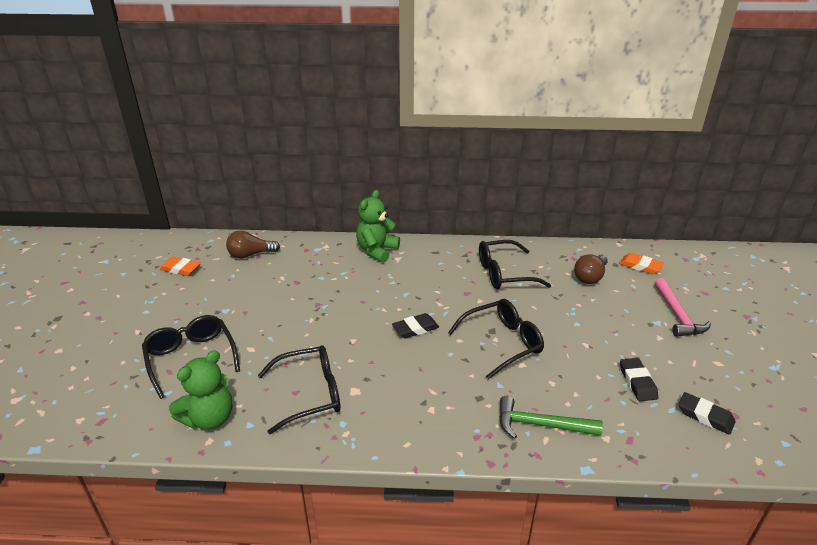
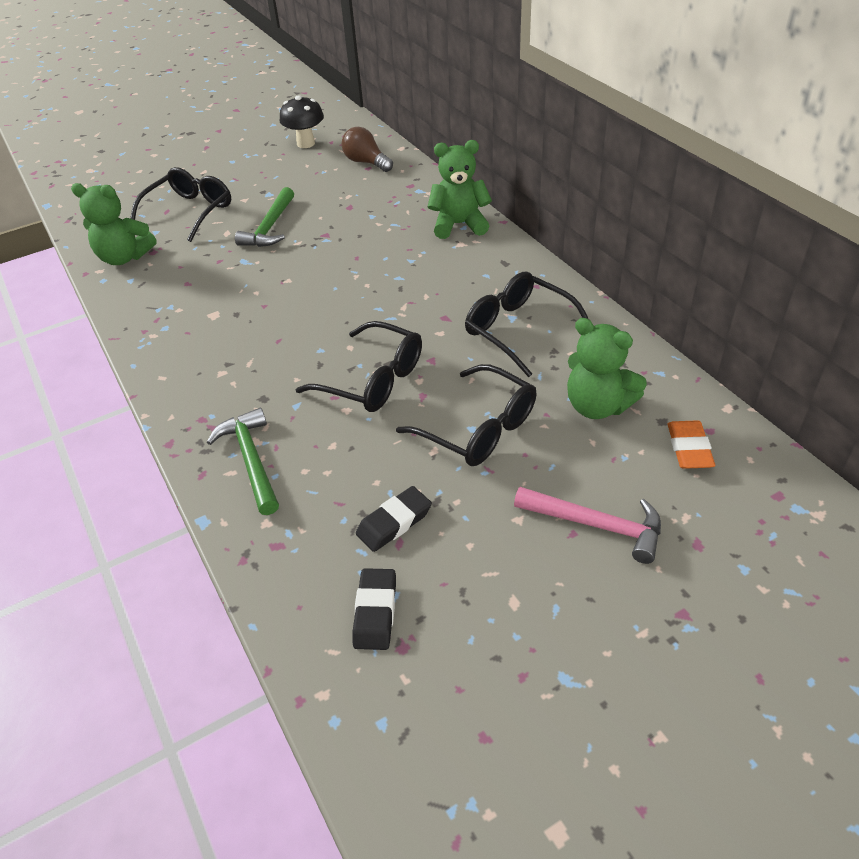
camera: 60 degrees right, 10 degrees up
(181, 269) = (306, 144): orange eraser -> black mushroom
(273, 325) = (270, 227): none -> green hammer
(310, 394) = (190, 292): black glasses -> black glasses (479, 429)
(415, 329) = (341, 309): black eraser -> none
(590, 277) = (597, 406): brown light bulb -> green teddy bear
(677, 315) = (596, 525): pink hammer -> pink hammer turned 120 degrees counterclockwise

